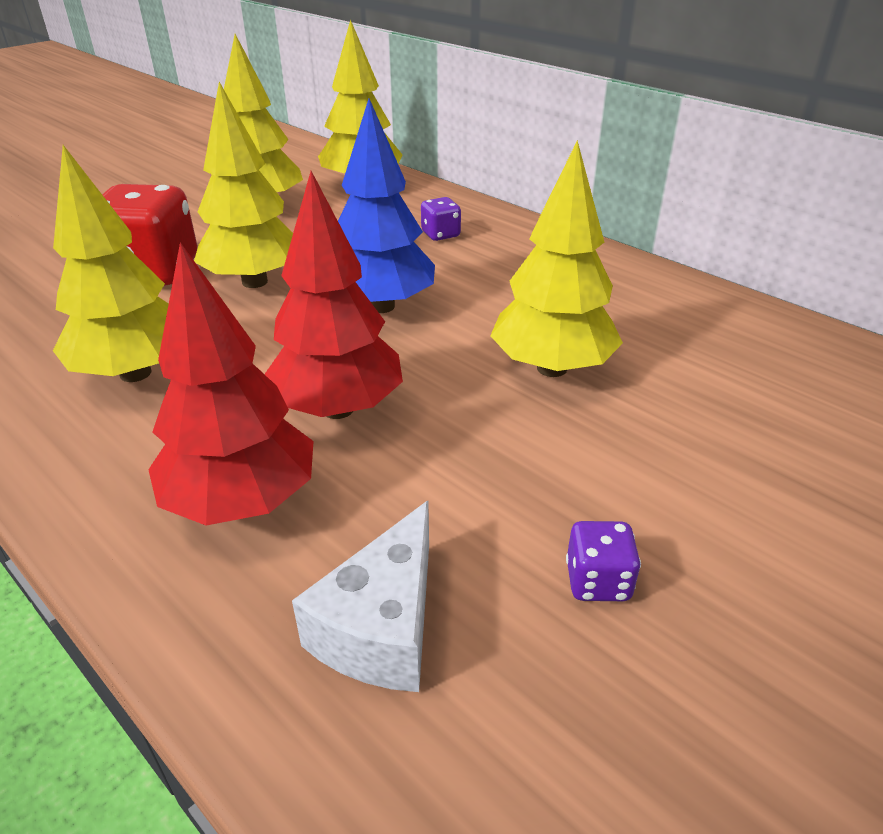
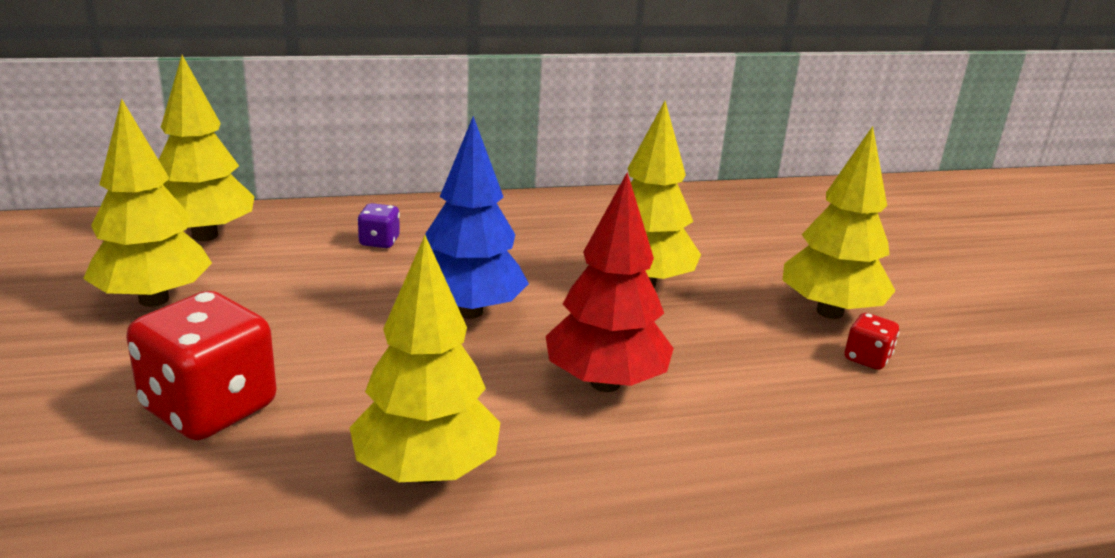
camera: 60 degrees left, 10 degrees down
(242, 502) = (689, 464): red tree -> none
(255, 281) = (330, 355): yellow tree -> yellow tree (829, 312)
(382, 626) = (861, 445): white cheese -> none
(597, 581) = (867, 358): purple dice -> red dice

